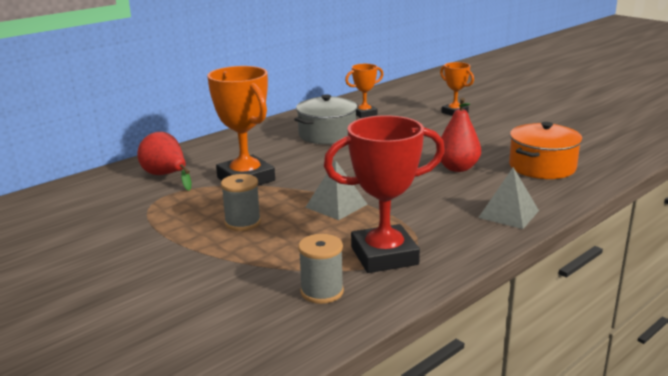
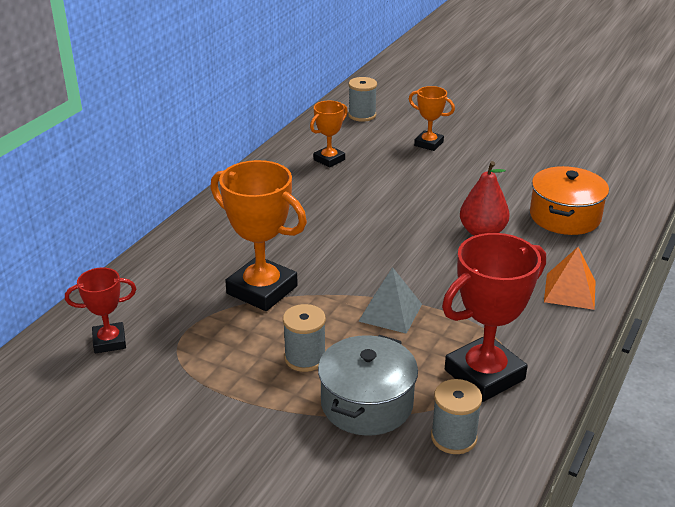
camera: 20 degrees left, 10 degrees up
(109, 192) = (109, 341): none -> red trophy
(166, 176) = (162, 301): red pear -> none
(327, 135) = (308, 201): grey pot -> grey pot (367, 403)
(412, 92) = (362, 115): none -> grey spool
(508, 214) = (570, 291): grey pyramid -> orange pyramid

